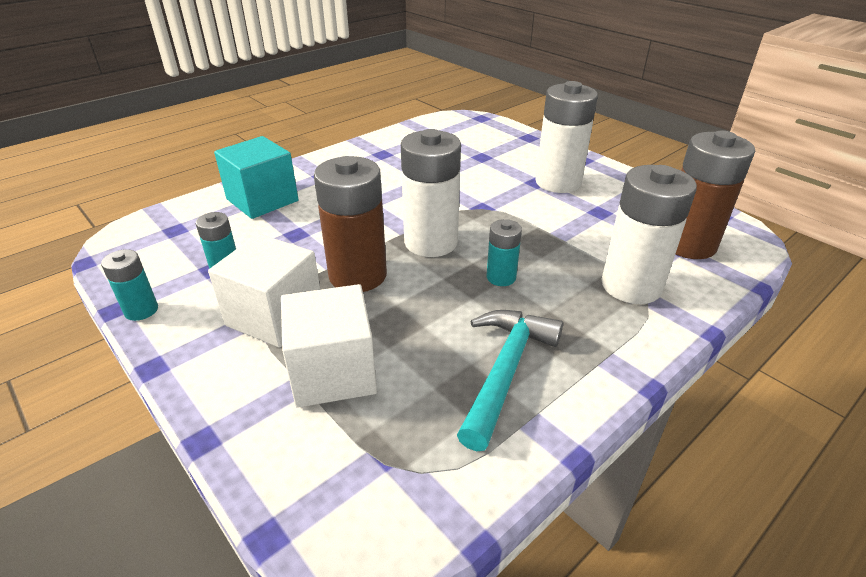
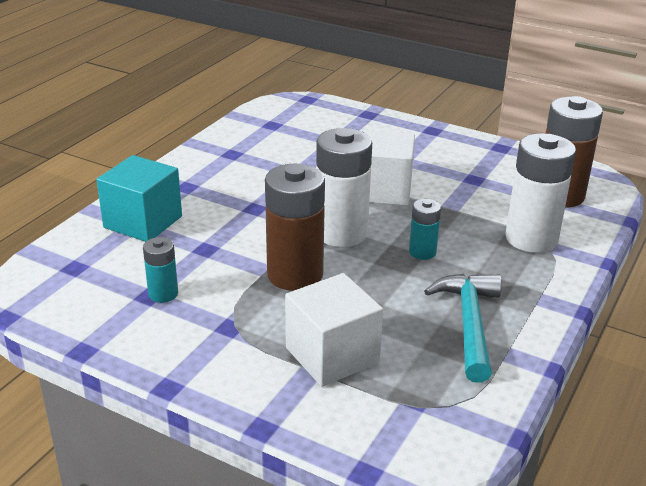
camera: 20 degrees left, 5 degrees down
(141, 310) = (112, 345): turquoise battery -> none
(275, 316) = (245, 323): white cube -> white cube (383, 190)
(558, 182) = (422, 157): white battery -> none

